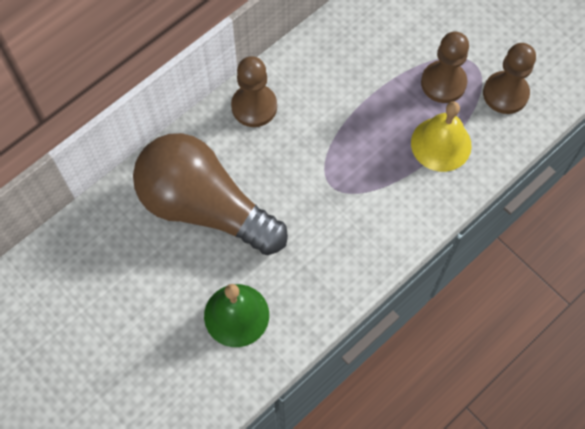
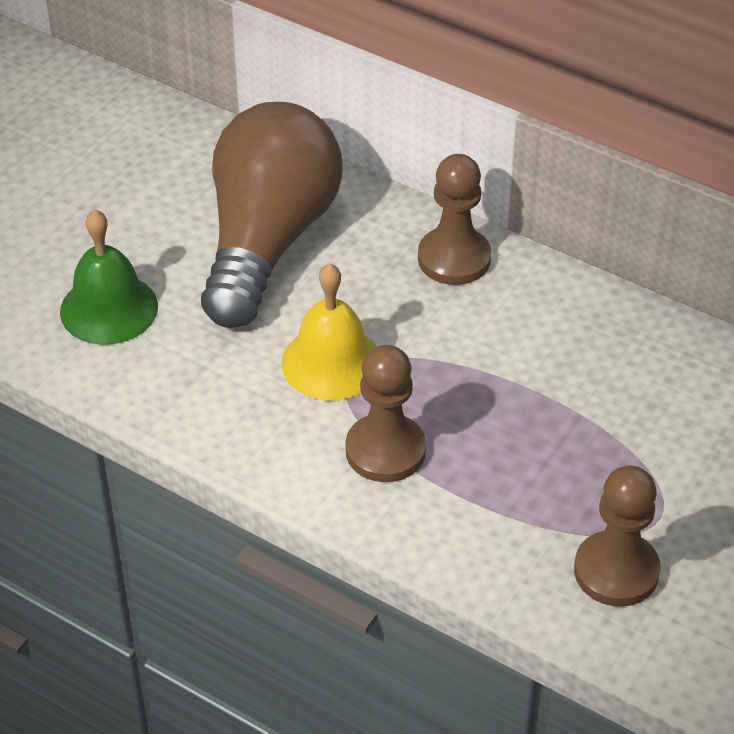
camera: 75 degrees right, 20 degrees down
(441, 144) = (478, 496): yellow bell -> yellow bell (331, 362)
(443, 83) = (599, 480): brown pawn -> brown pawn (385, 450)

